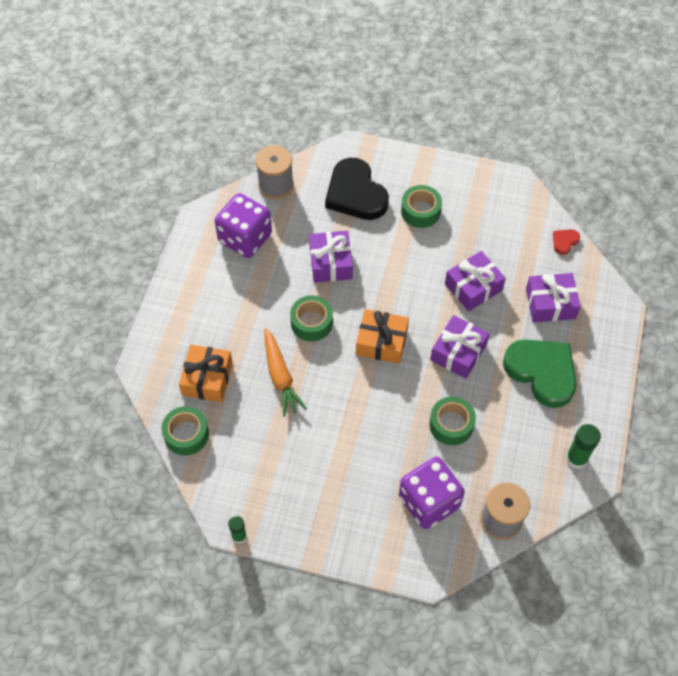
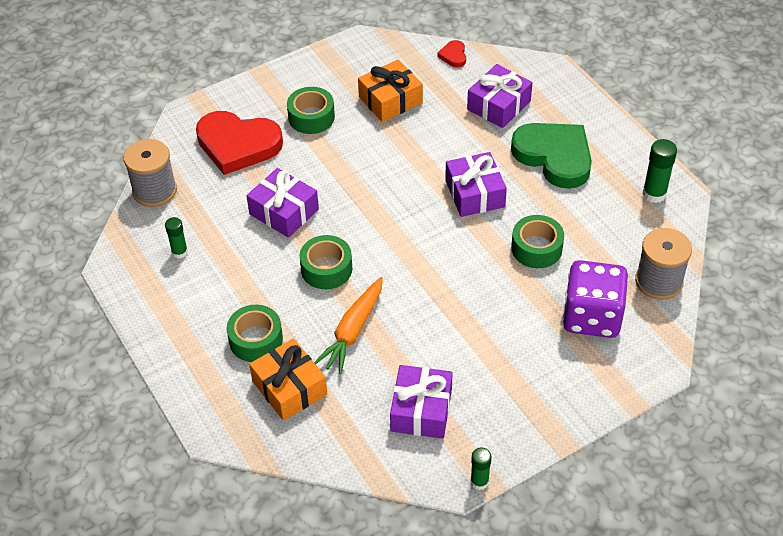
camera: 45 degrees left, 10 degrees down
(186, 434) = (328, 447): green tape -> green tape (256, 340)
(245, 238) = (179, 252): purple dice -> green glue stick
(280, 376) = (353, 331): orange carrot -> orange carrot turned 90 degrees clockwise
(355, 194) = (238, 145): black heart -> red heart
(381, 342) = (404, 235): orange gift -> orange gift (390, 100)
(473, 287) = (425, 139): purple gift -> purple gift (421, 410)
(542, 372) = (554, 156): green heart -> green heart turned 45 degrees clockwise

